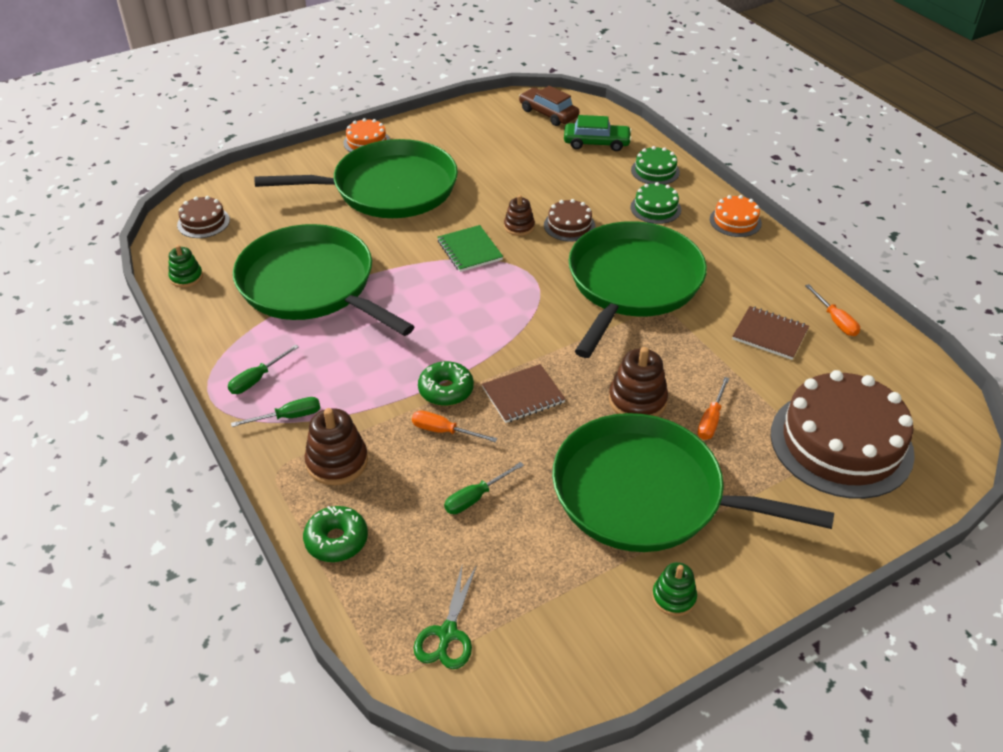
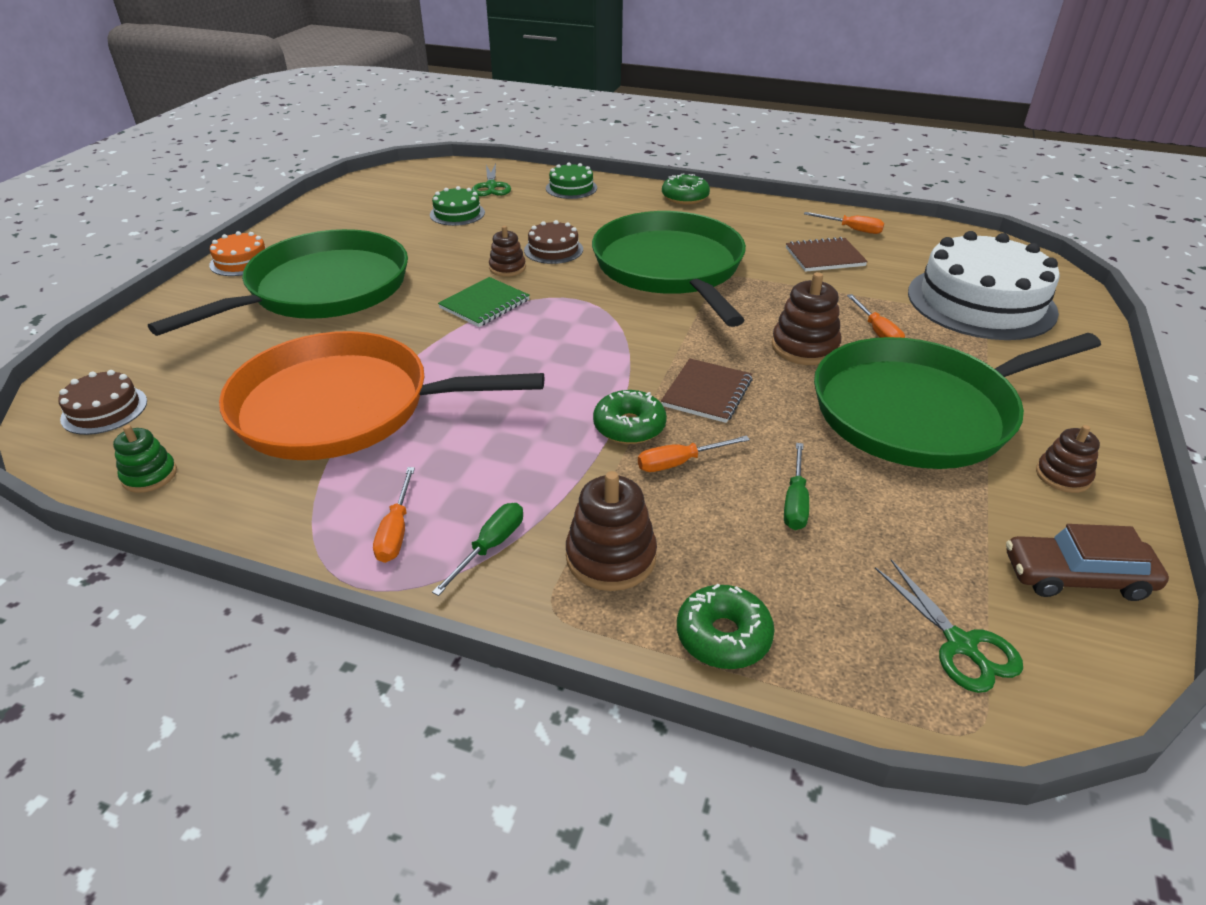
camera: 40 degrees left, 5 degrees down
(257, 379) = (396, 531): green screwdriver -> orange screwdriver
(311, 285) = (343, 407): green pan -> orange pan
(470, 250) = (484, 304): green notebook -> green notebook turned 75 degrees counterclockwise
(548, 114) = (415, 181): brown car -> brown car (1076, 577)
(596, 143) = (491, 186): green car -> green scissors
(655, 208) = (610, 211): green cake -> green cake (457, 213)
(673, 597) = (1062, 476): green stacking toy -> brown stacking toy
(735, 221) = (685, 197): orange cake -> green donut
(841, 443) = (981, 302): brown cake -> white cake

